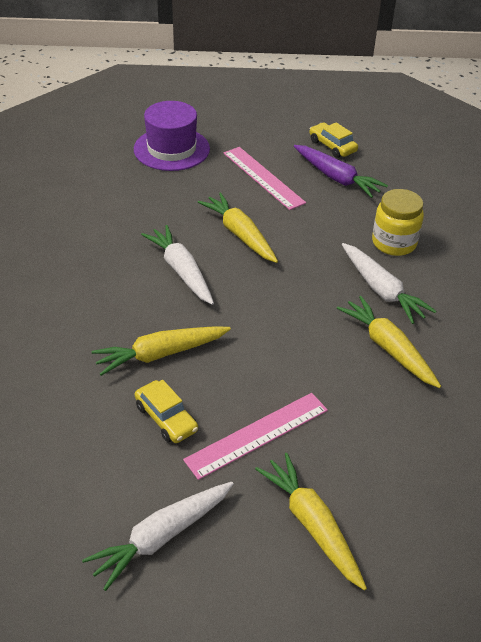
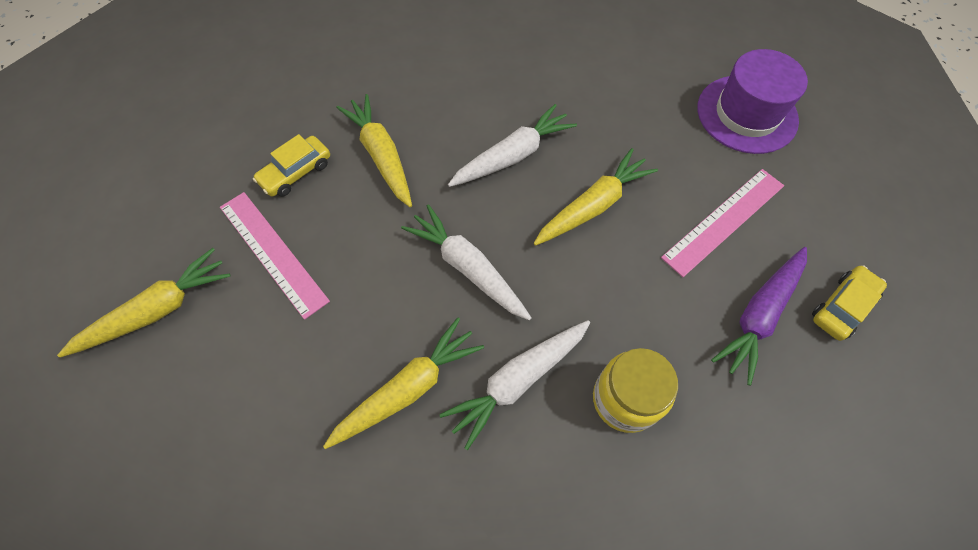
camera: 85 degrees right, 20 degrees up
(161, 537) = (161, 188): white carrot -> white carrot (467, 268)

